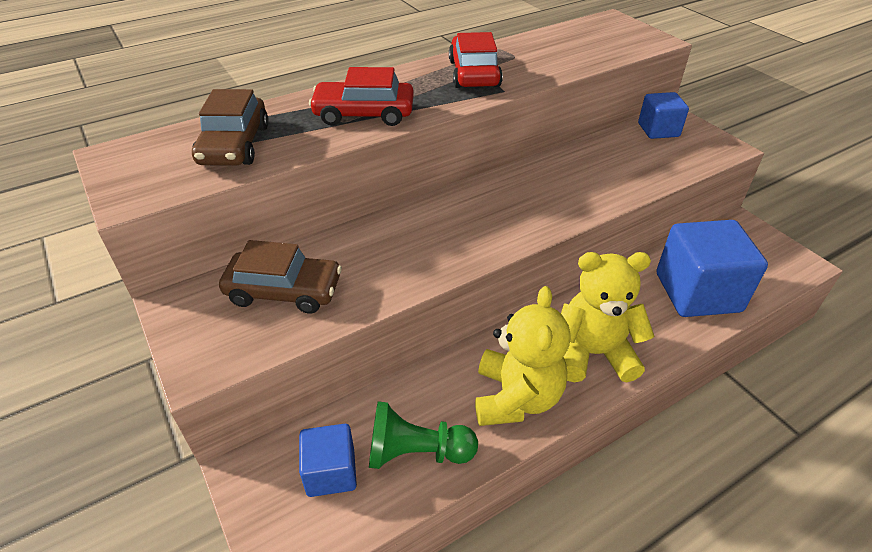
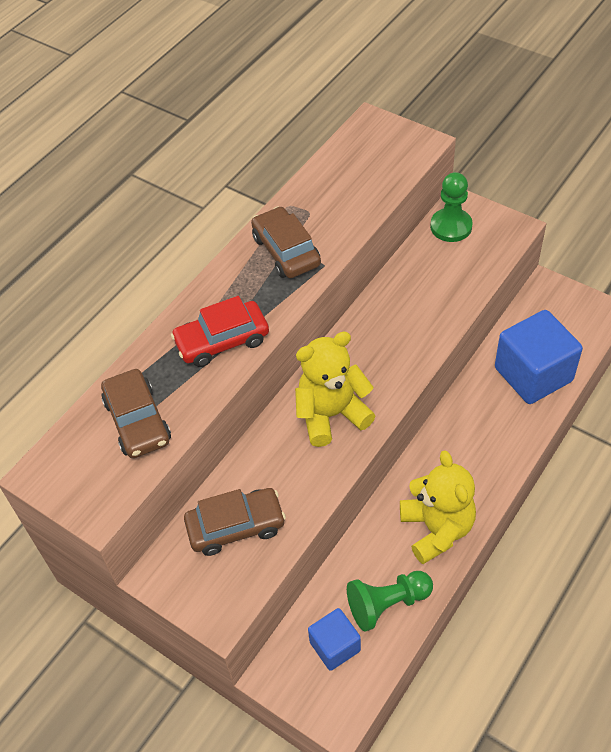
camera: 20 degrees left, 10 degrees up
(474, 73) = (286, 251): red car -> brown car
(593, 354) = (476, 466): yellow teddy bear -> yellow teddy bear (331, 414)
(658, 130) = (451, 226): blue cube -> green pawn

